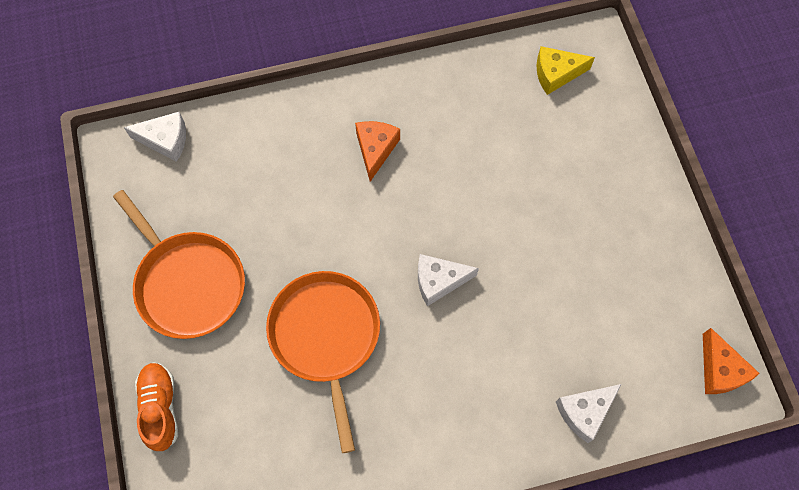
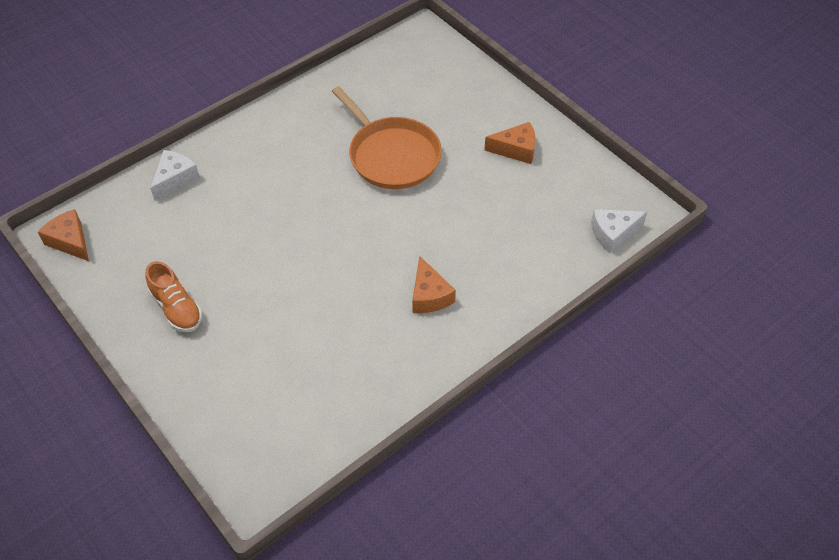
camera: 155 degrees right, 15 degrees down
(160, 408) = (480, 81): orange shoe -> orange shoe (177, 308)
(188, 283) = (516, 149): orange pan -> orange cheese
(439, 281) = (323, 219): white cheese -> none
(556, 74) = (286, 437): yellow cheese -> none

